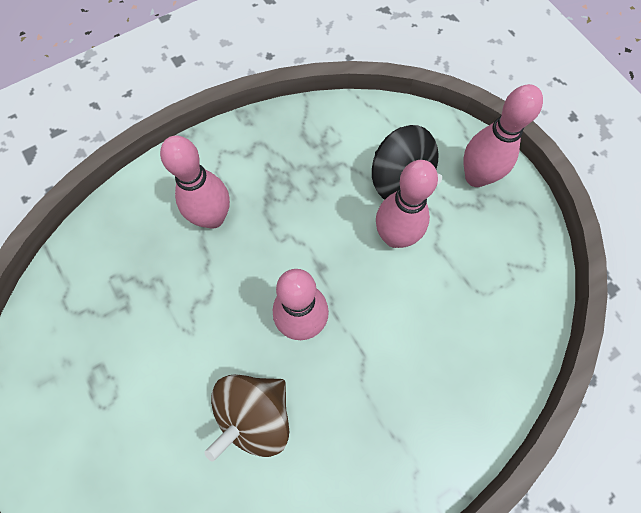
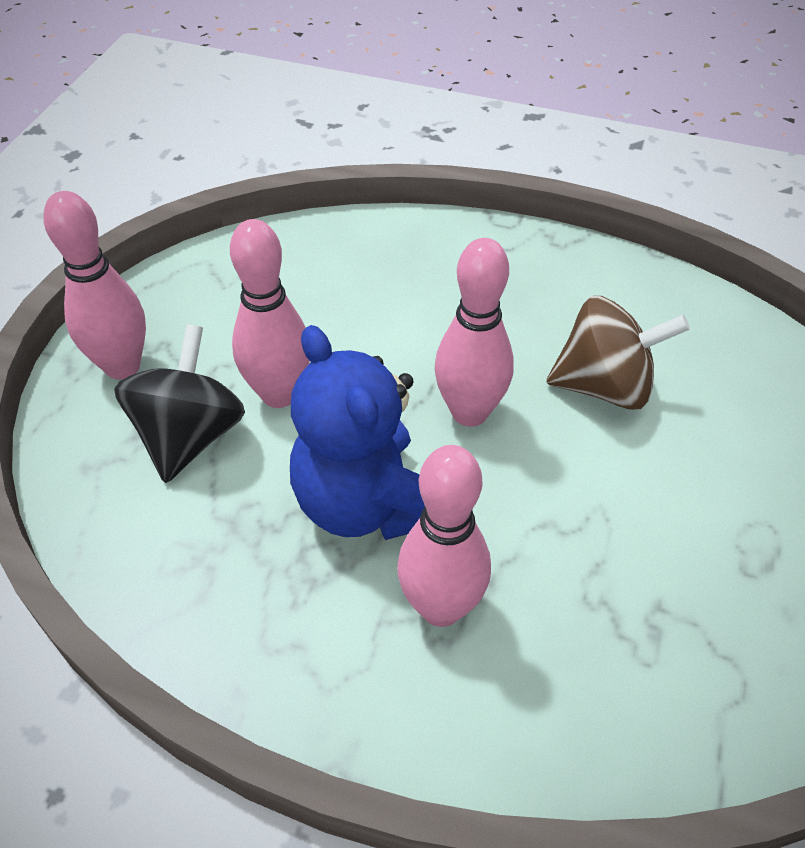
camera: 130 degrees left, 20 degrees down
(290, 229) = (368, 503): none -> blue teddy bear

